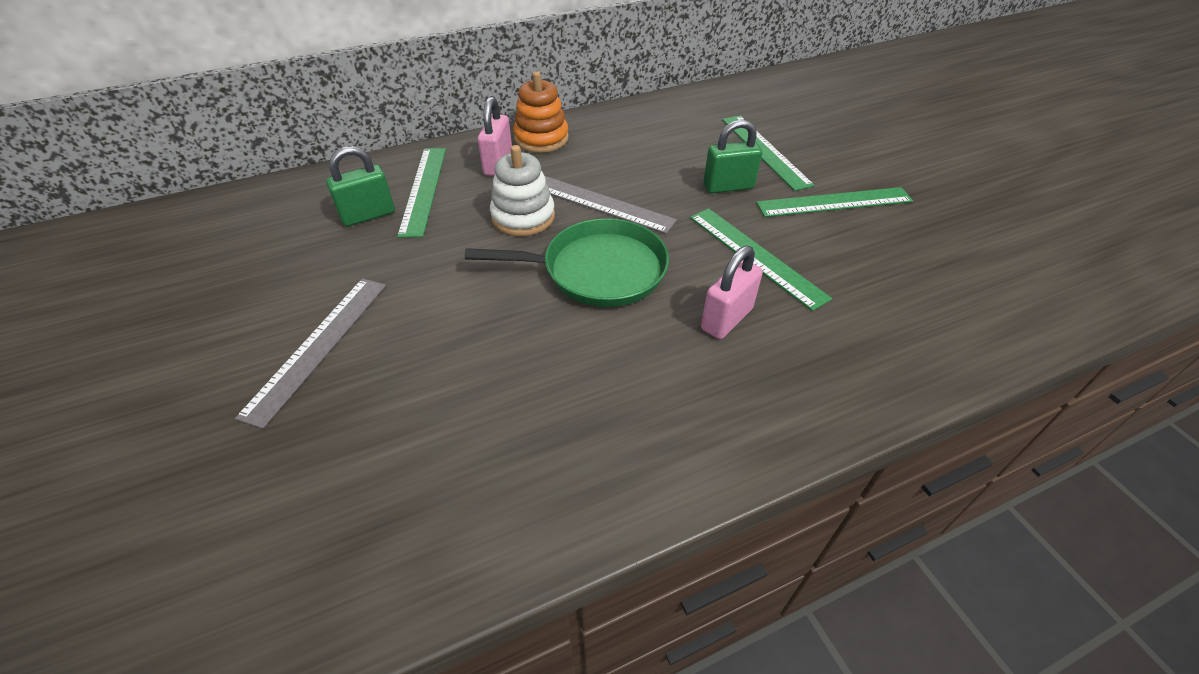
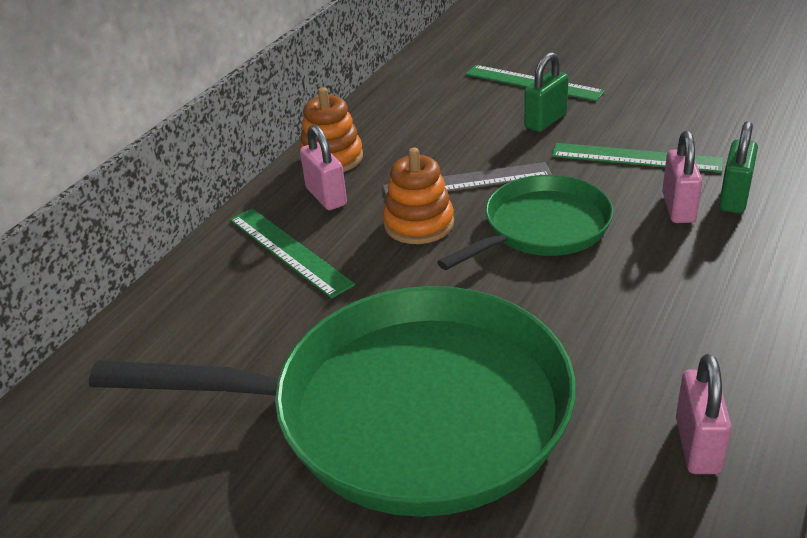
camera: 35 degrees left, 10 degrees down
(318, 346) = (405, 412): grey ruler -> green pan
(368, 215) = (270, 298): green padlock -> green padlock (734, 198)
(439, 526) = (697, 445): none -> pink padlock
(523, 217) = (419, 224): white stacking toy -> orange stacking toy
(834, 202) = (634, 96): green ruler -> none

